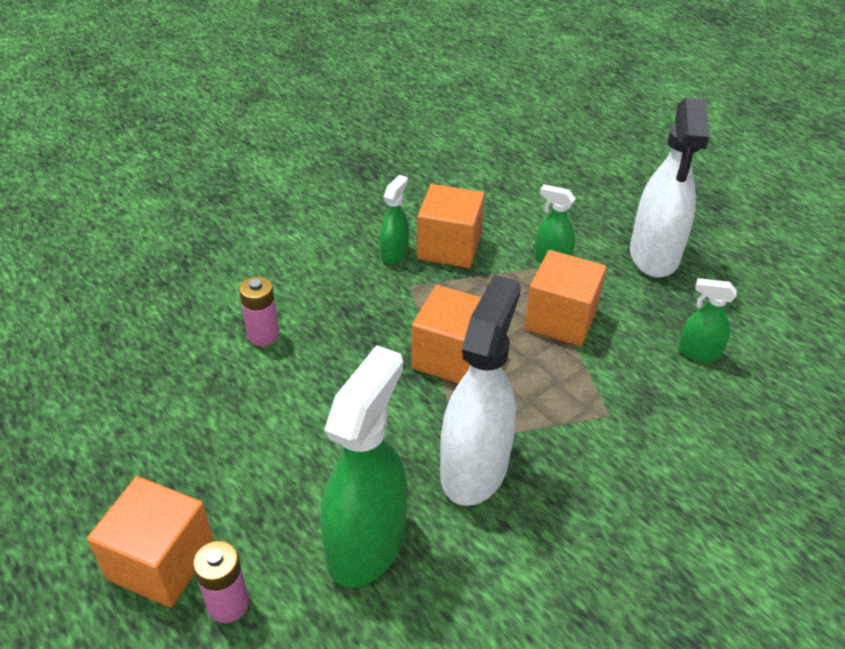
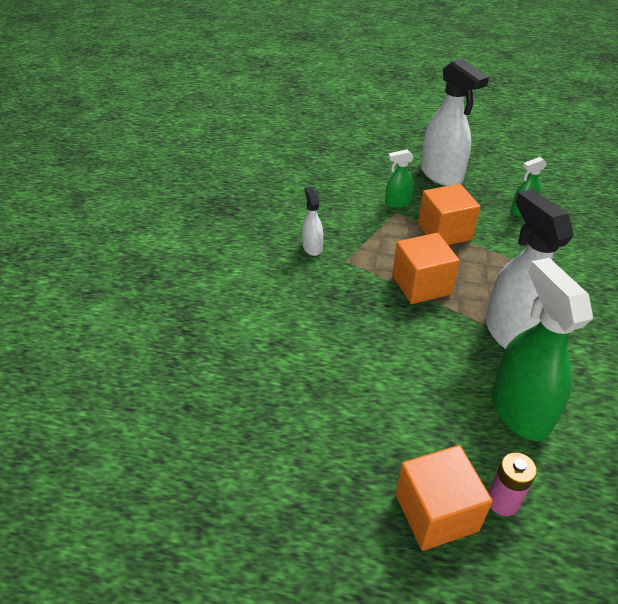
camera: 40 degrees left, 0 degrees up
(263, 335) = (303, 341): pink battery -> none
(394, 253) = (312, 247): green spray bottle -> white spray bottle
(449, 247) = (337, 226): orange cube -> none

